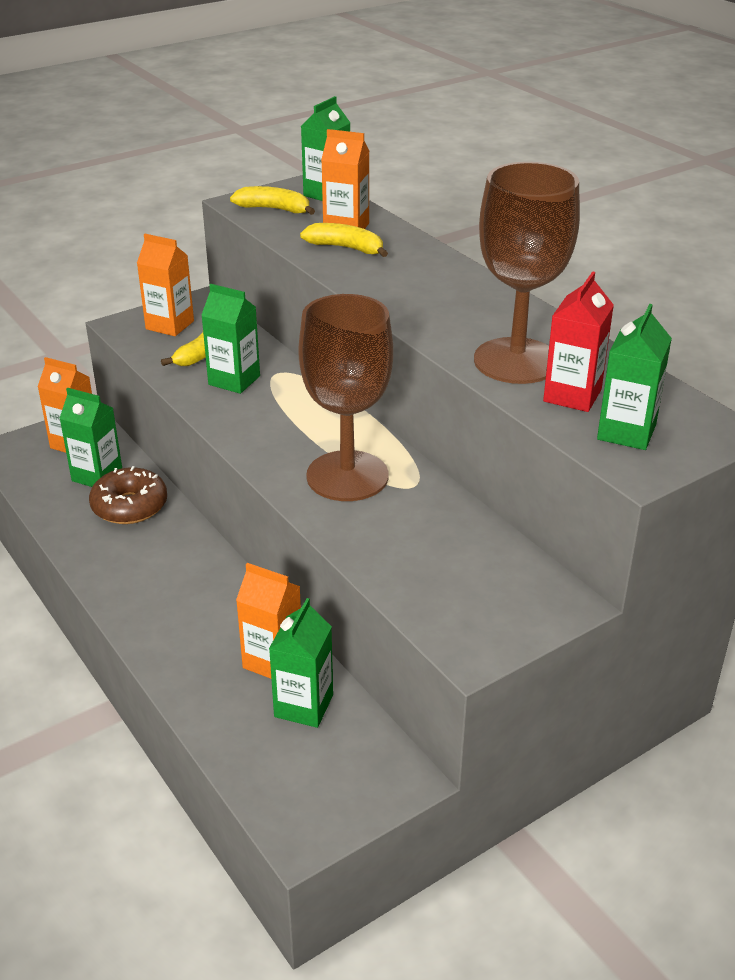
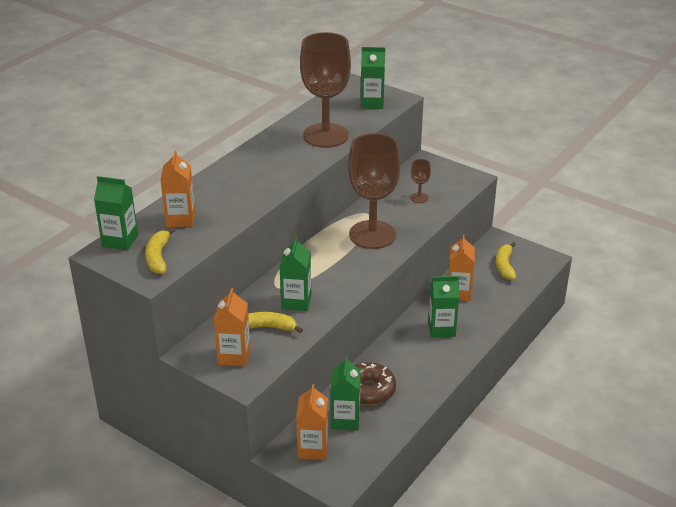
camera: 110 degrees left, 0 degrees up
(303, 706) = (479, 275): green carton -> green carton (441, 329)
(346, 248) = (213, 212): yellow banana -> yellow banana (504, 266)
(432, 556) = (419, 198): none -> brown goblet
(572, 395) = (349, 118): red carton -> none

